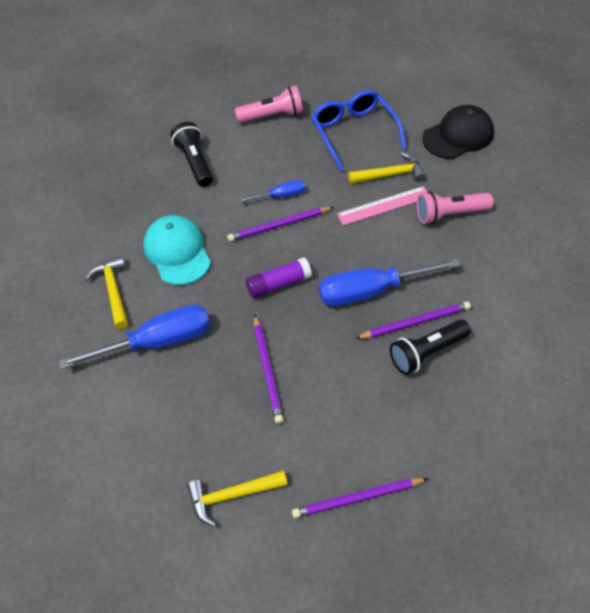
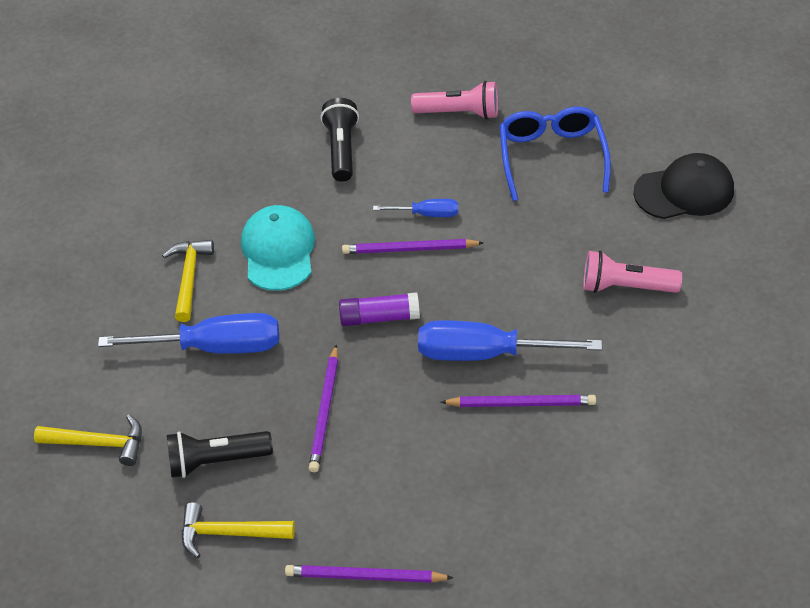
camera: 20 degrees right, 5 degrees down
(384, 205) = (548, 256): pink ruler -> none
(390, 174) = (574, 220): yellow hammer -> yellow hammer (98, 443)
(427, 353) = (519, 441): black flashlight -> black flashlight (216, 461)

